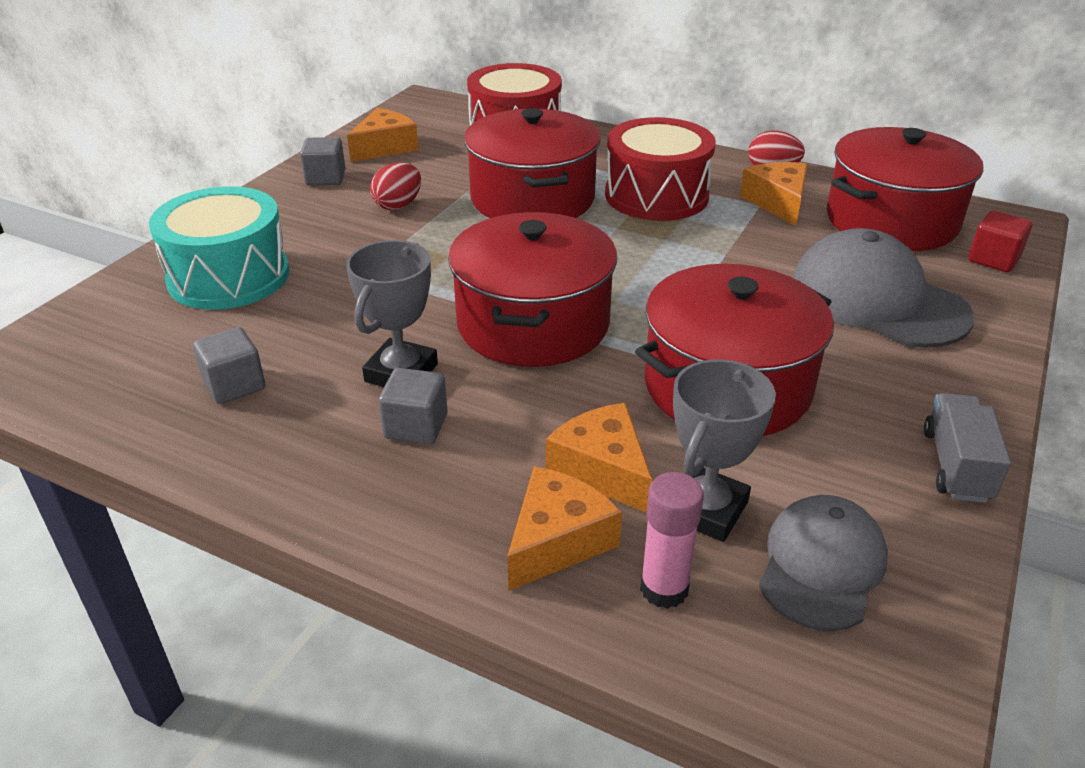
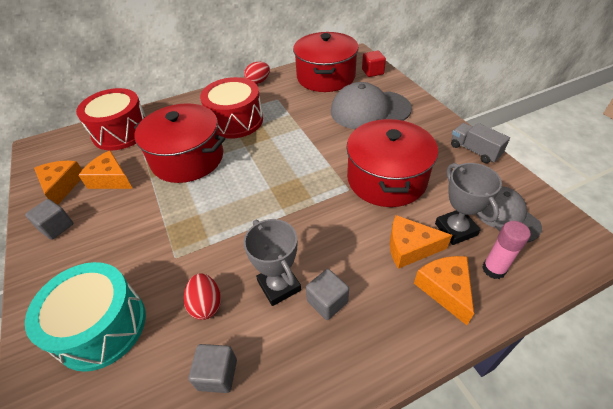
camera: 50 degrees left, 10 degrees up
(398, 205) = (128, 210): red egg -> red egg (206, 304)
(533, 324) = (288, 214): red pot -> none
(778, 202) = (281, 94): orange cheese -> orange cheese (111, 179)

